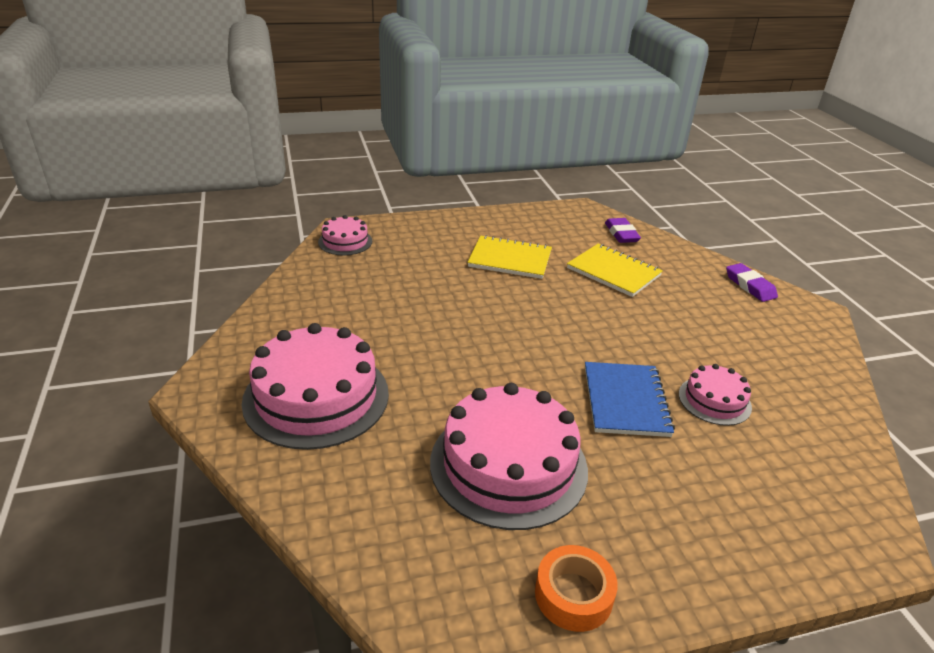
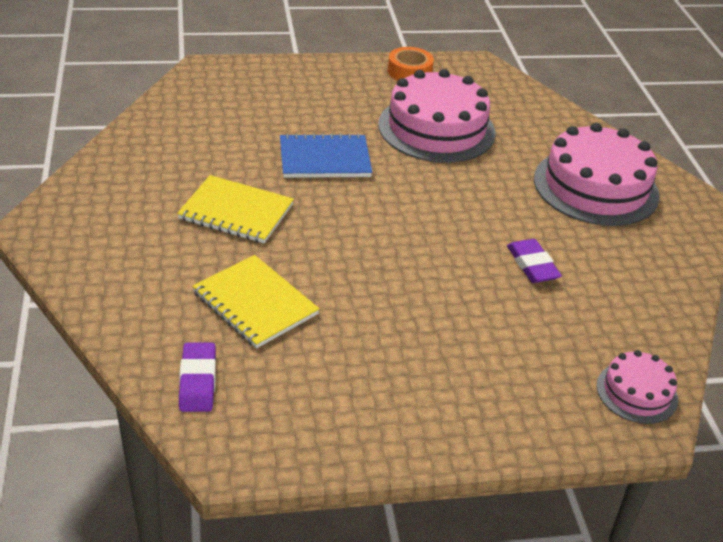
camera: 175 degrees left, 5 degrees up
(510, 259) = (393, 337): yellow notebook -> yellow notebook (236, 212)
(625, 401) = (324, 159): blue notebook -> blue notebook turned 75 degrees clockwise
(714, 400) = (244, 152): pink cake -> none
(750, 286) = (84, 266): purple eraser -> purple eraser (532, 265)

